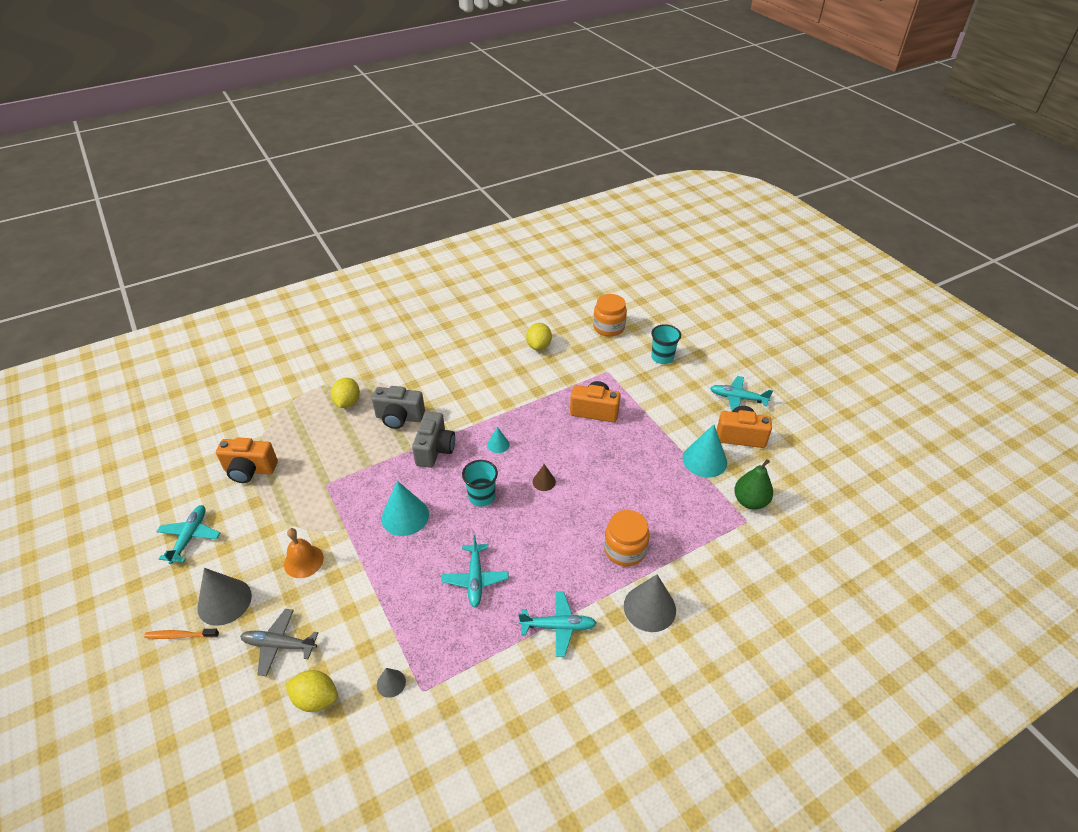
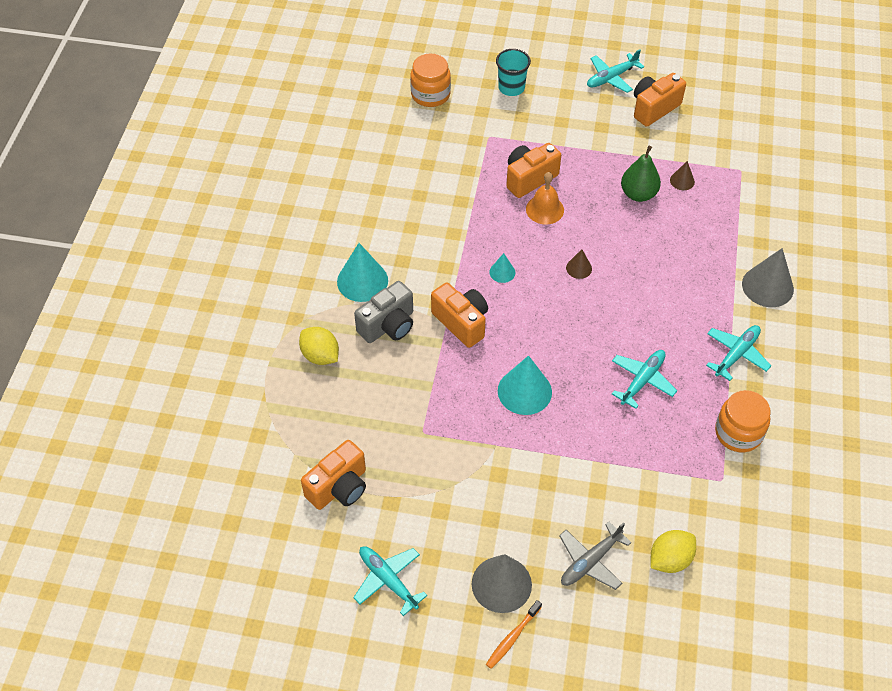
camera: 50 degrees left, 10 degrees up
(303, 561) = (508, 497): orange bell -> orange bell (545, 209)
(391, 683) = (697, 497): grey cone -> none
(435, 450) = (461, 322): grey camera -> orange camera
(475, 579) = (642, 380): turquoise plane -> turquoise plane turned 90 degrees counterclockwise
(482, 496) = (554, 322): turquoise cup -> none
(539, 346) = (400, 160): yellow lemon -> none
(625, 549) = (700, 263): orange jar -> orange jar (738, 433)
(692, 492) = (682, 181): none -> brown cone
(704, 460) = (657, 149): turquoise cone -> turquoise cone (362, 281)
(750, 501) = (724, 154): green pear -> green pear (638, 194)

